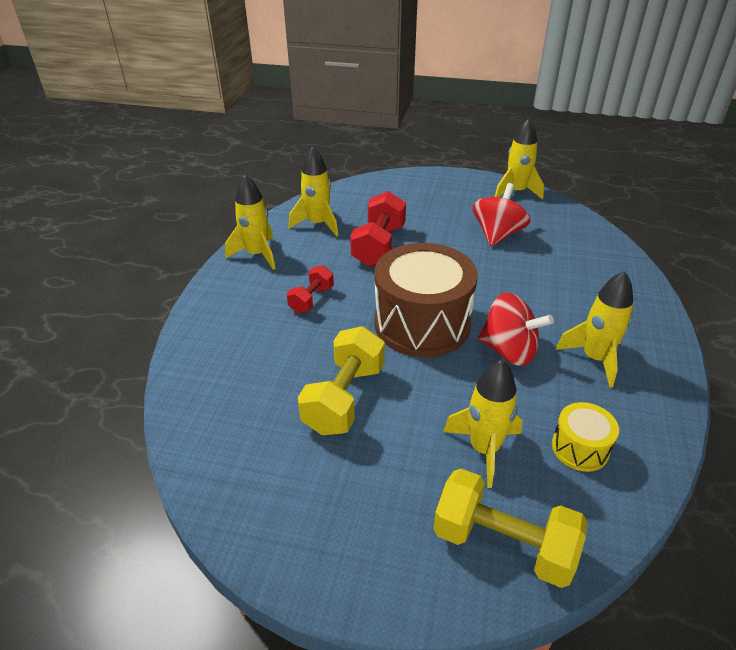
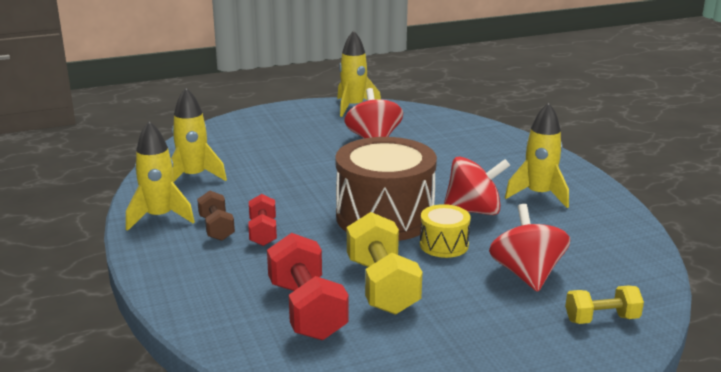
camera: 35 degrees left, 15 degrees down
(284, 281) = (216, 228): none -> brown dumbbell
(379, 246) = (277, 176): red dumbbell -> red dumbbell (307, 310)
(484, 449) = (526, 274): yellow rocket -> red spinning top
(503, 544) = (601, 319): yellow dumbbell -> yellow dumbbell, size x0.58
(580, 448) = (587, 248): yellow drum -> yellow drum (444, 245)

